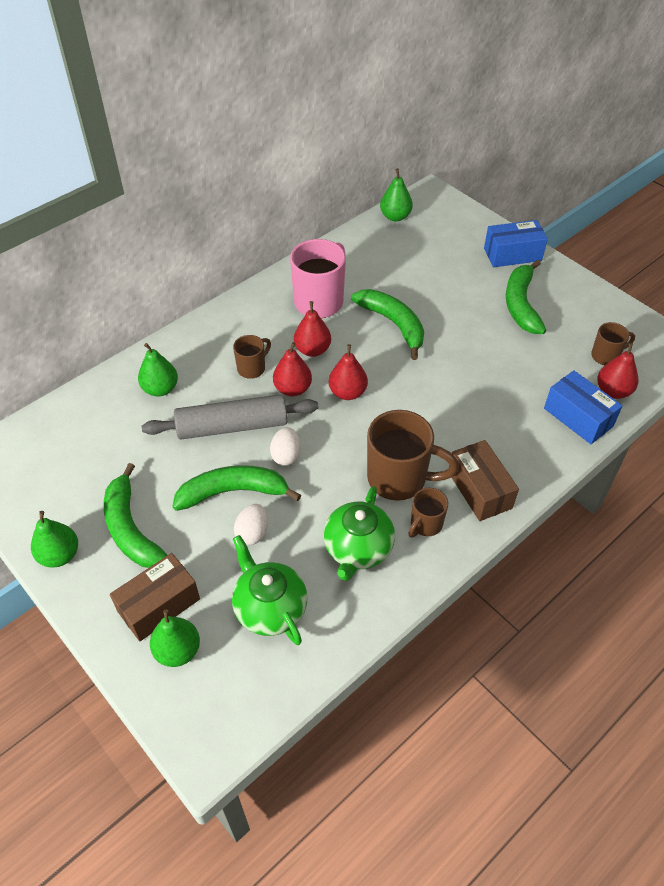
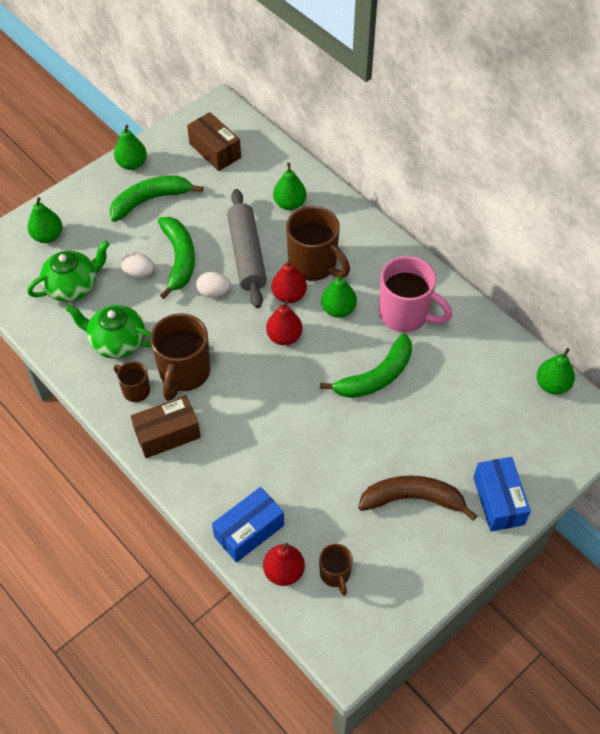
camera: 90 degrees right, 5 degrees up
(159, 605) = (84, 222): brown box -> brown box (215, 151)
(252, 368) = (314, 265): brown mug -> brown mug, size x1.88
(312, 350) = (338, 309): red pear -> green pear
(521, 304) = (412, 499): green banana -> brown banana

